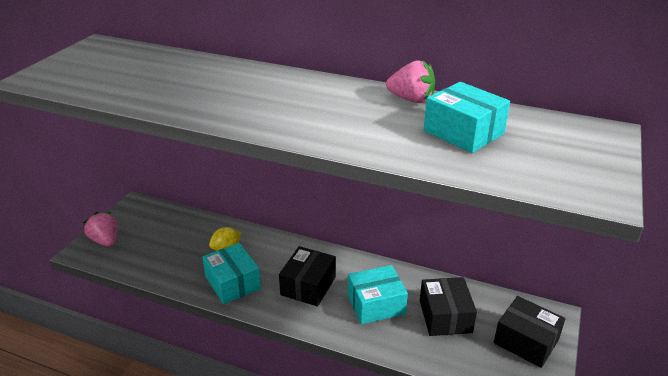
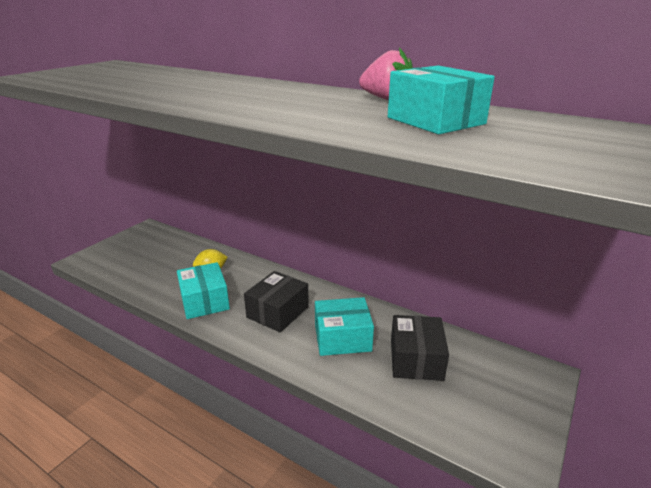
camera: 10 degrees right, 5 degrees down
(105, 240) = (106, 254): pink strawberry -> none
(526, 341) = (507, 398): black box -> none

